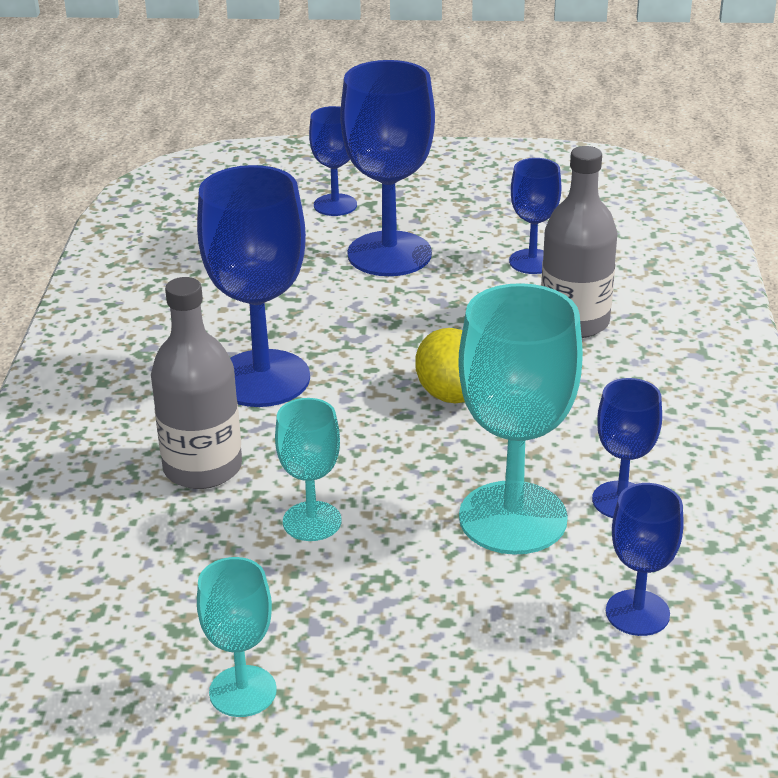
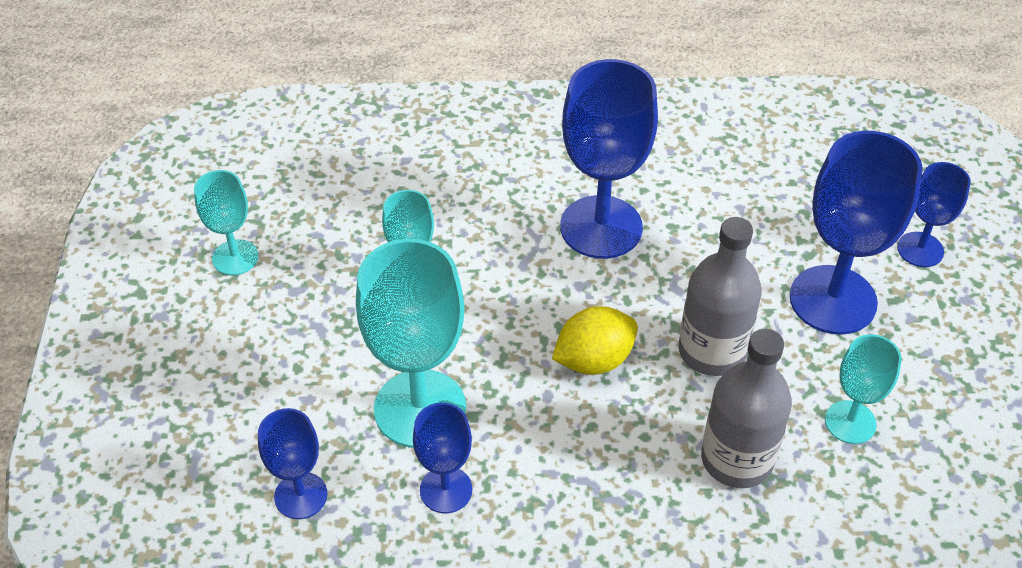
camera: 85 degrees right, 15 degrees up
(202, 468) = (476, 205): grey bottle -> grey bottle (712, 351)
(532, 262) = (850, 422): blue goblet -> turquoise goblet

